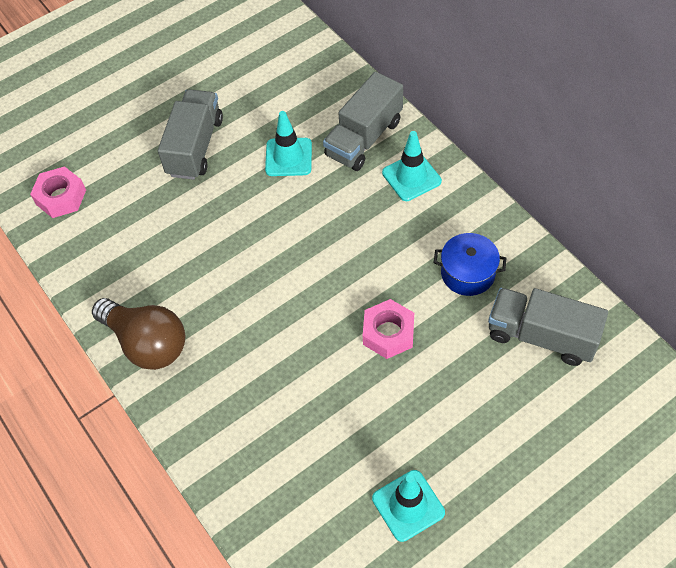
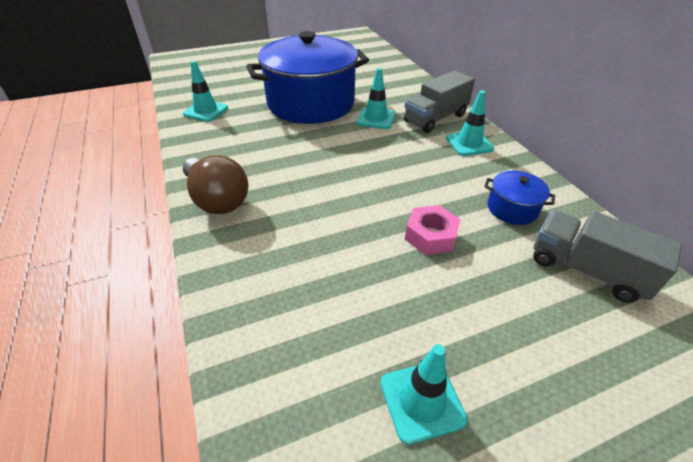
camera: 10 degrees right, 15 degrees down
(61, 197) = (206, 111): pink nut -> turquoise traffic cone
(195, 147) = (311, 103): grey truck -> blue pot

